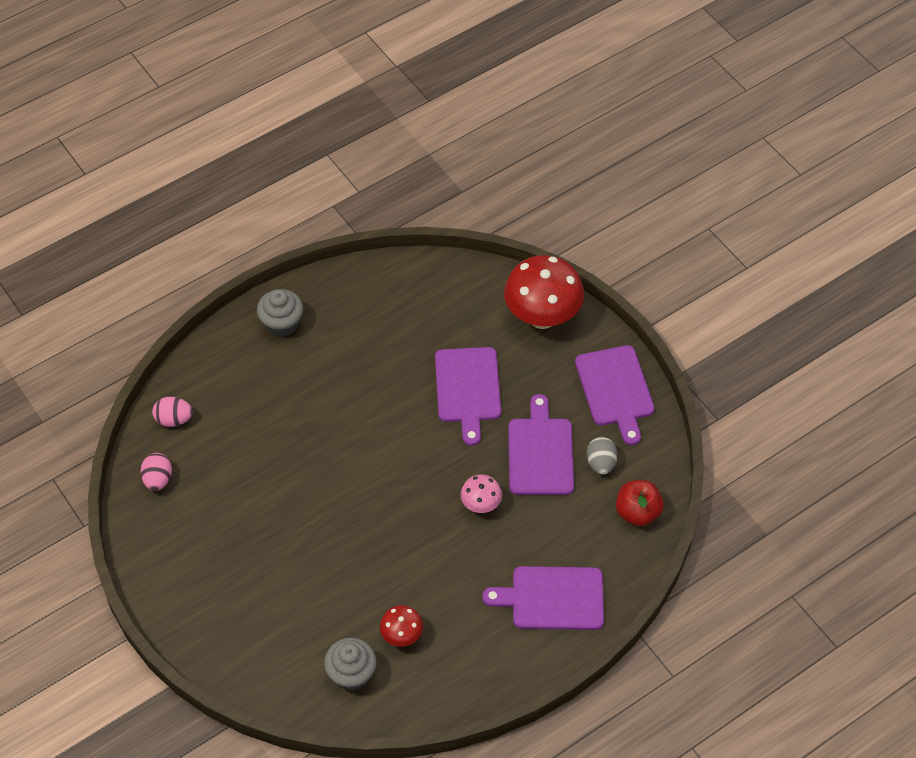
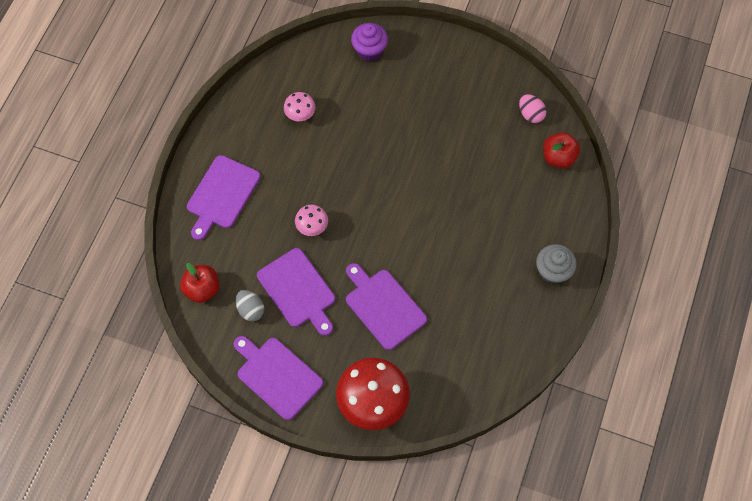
camera: 145 degrees right, 10 degrees up
(174, 419) = (558, 157): pink egg -> red apple
(262, 665) = (369, 50): none -> purple cupcake
(351, 674) = (313, 77): grey cupcake -> none
(402, 636) = (300, 115): red mushroom -> pink mushroom
(552, 598) = (222, 195): purple cutting board -> purple cutting board turned 150 degrees clockwise

